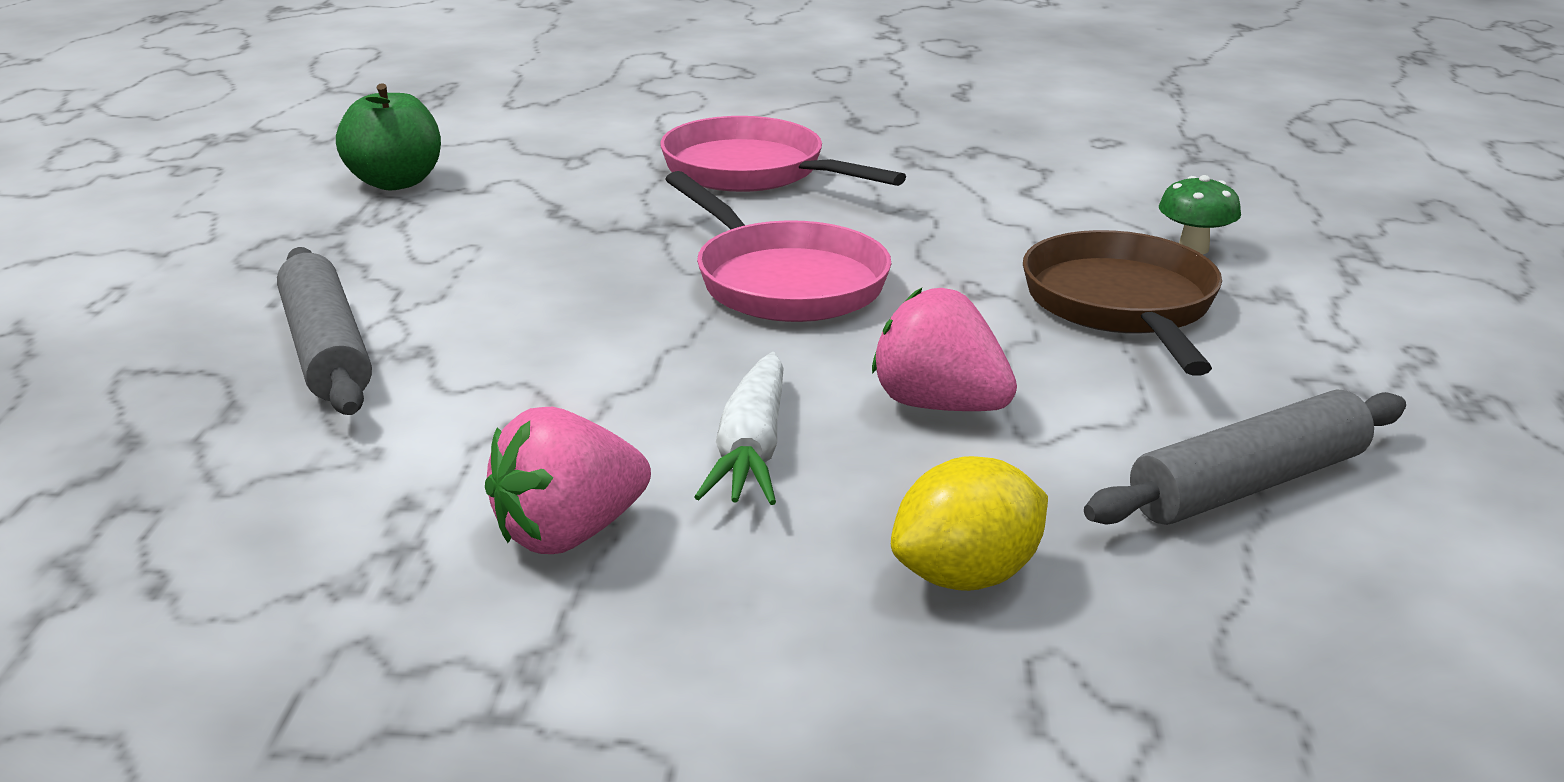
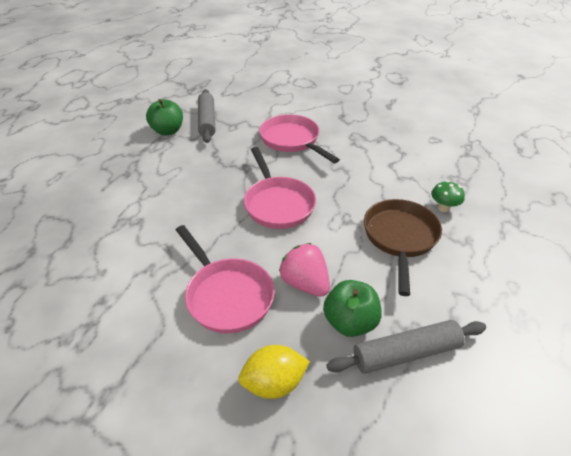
camera: 15 degrees right, 15 degrees up
(326, 350) = (109, 216): grey rolling pin -> grey rolling pin (207, 121)
(569, 534) = (146, 328): pink strawberry -> none
(751, 449) = (227, 295): white carrot -> pink pan
(1088, 454) = (350, 322): none -> green apple

